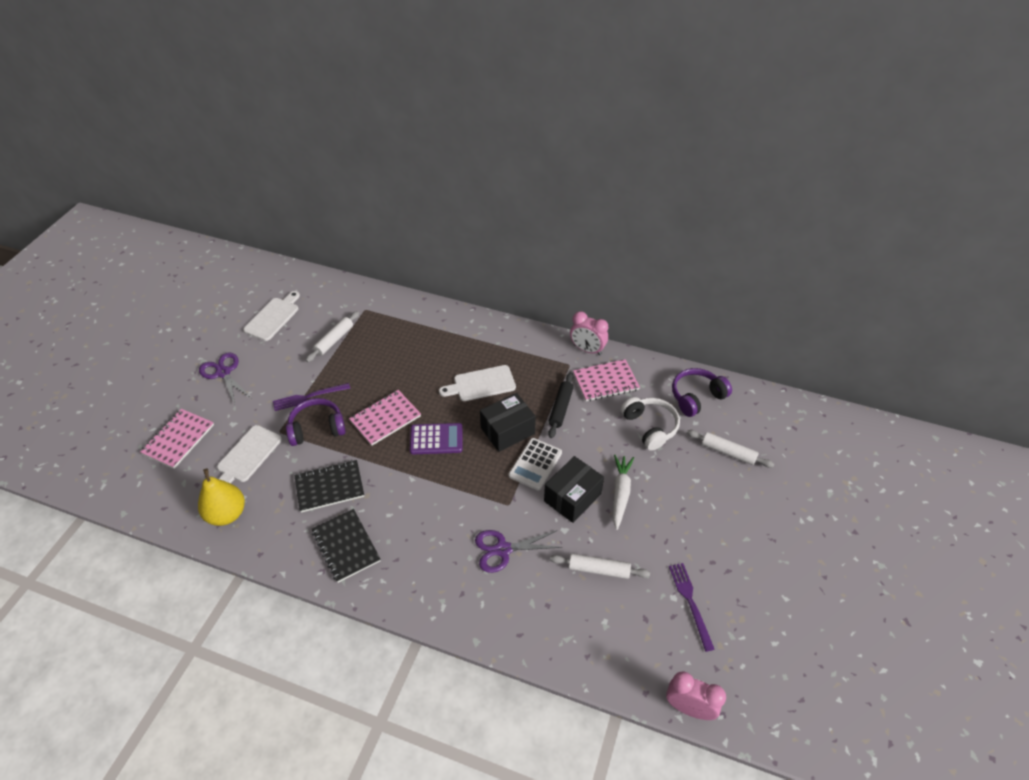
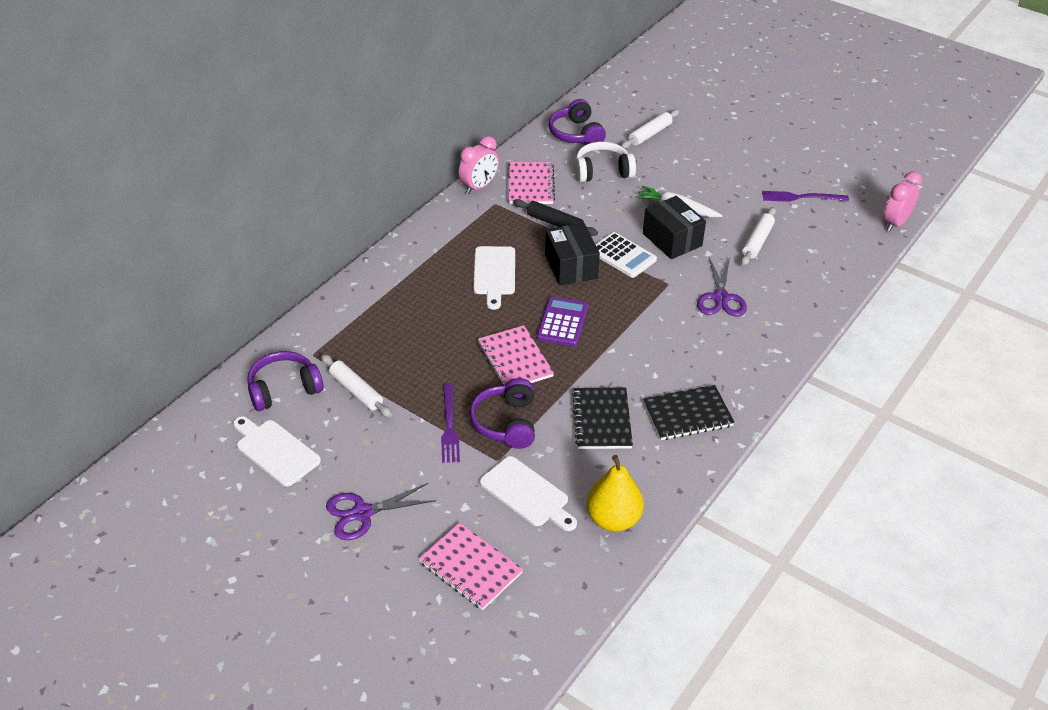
camera: 75 degrees left, 5 degrees down
(329, 305) = (284, 389): none -> purple headphones

